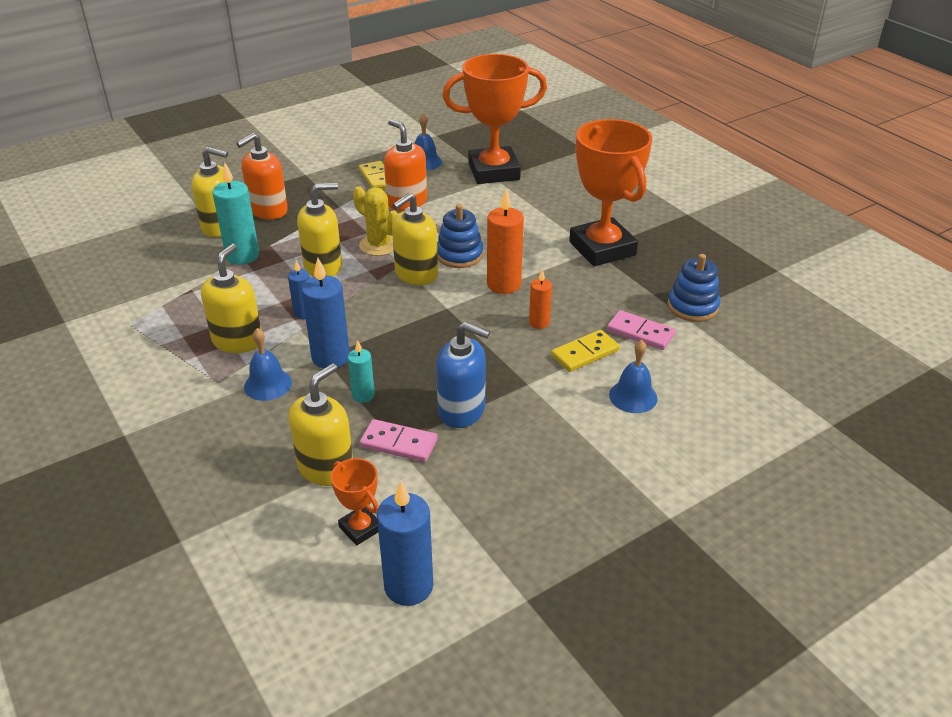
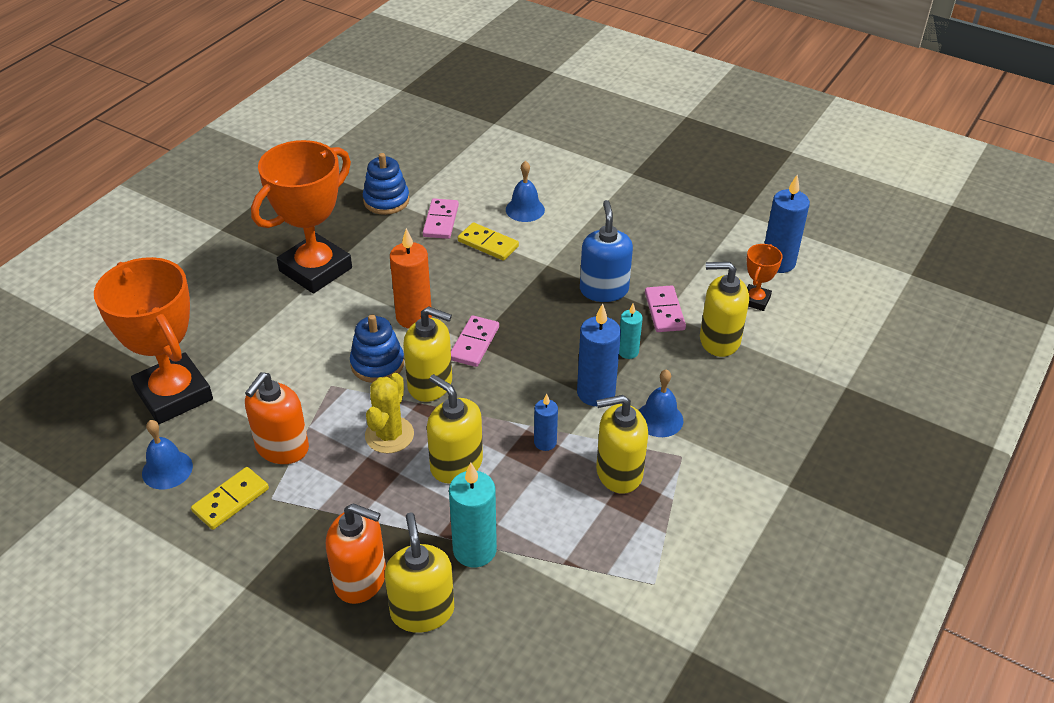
camera: 115 degrees left, 5 degrees up
(446, 308) = (474, 343): none -> pink domino
(539, 323) = (461, 279): orange candle -> none

